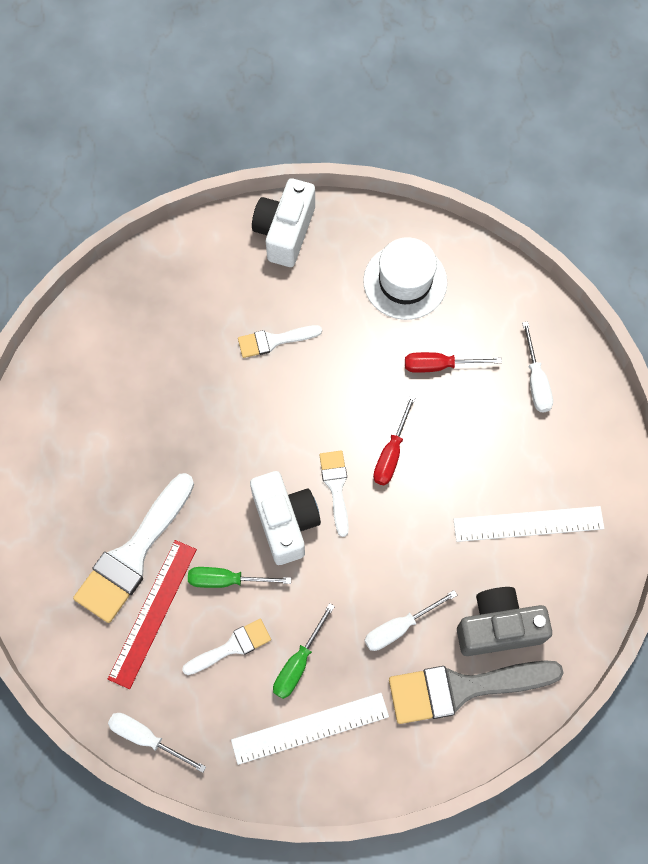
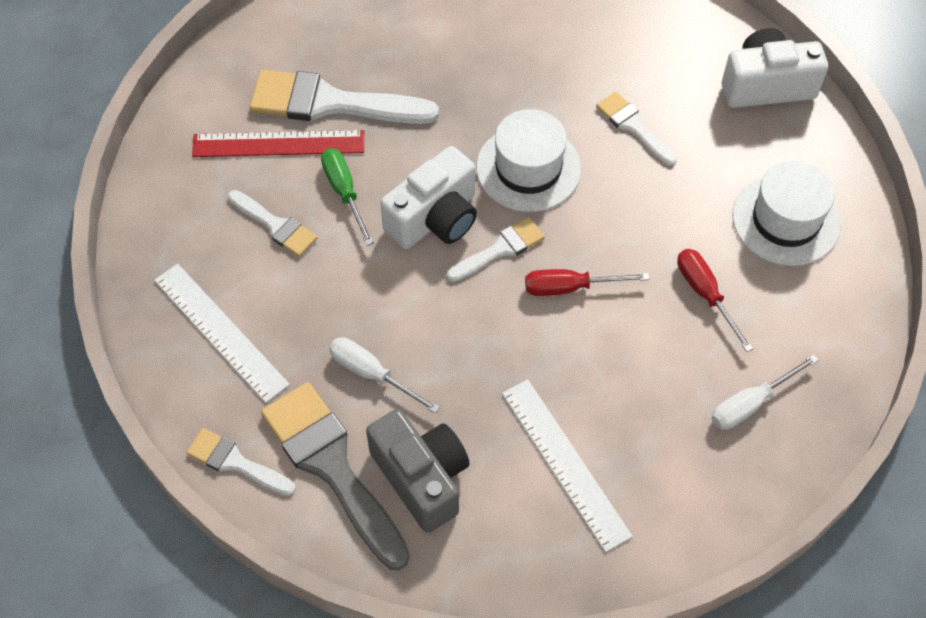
camera: 65 degrees right, 10 degrees down
(146, 738) = (149, 191): white screwdriver -> none
(273, 433) = (528, 168): none -> white hat
(298, 663) = (286, 292): green screwdriver -> none
(429, 759) = (235, 462): none -> white brush

